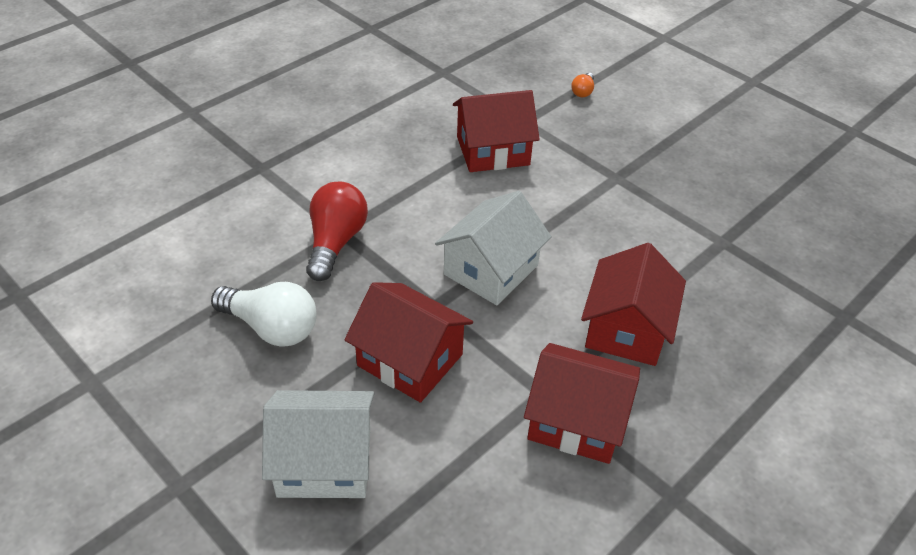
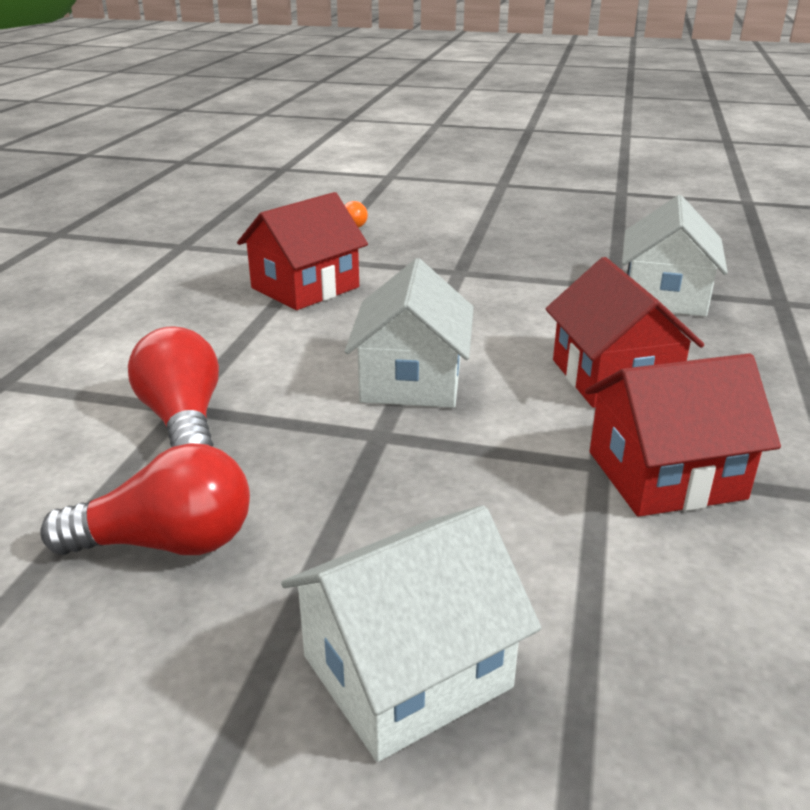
camera: 30 degrees left, 15 degrees down
(271, 327) = (167, 543): white light bulb -> red light bulb
(410, 360) = (405, 499): red house -> none
(753, 269) = (665, 295): none -> white house

